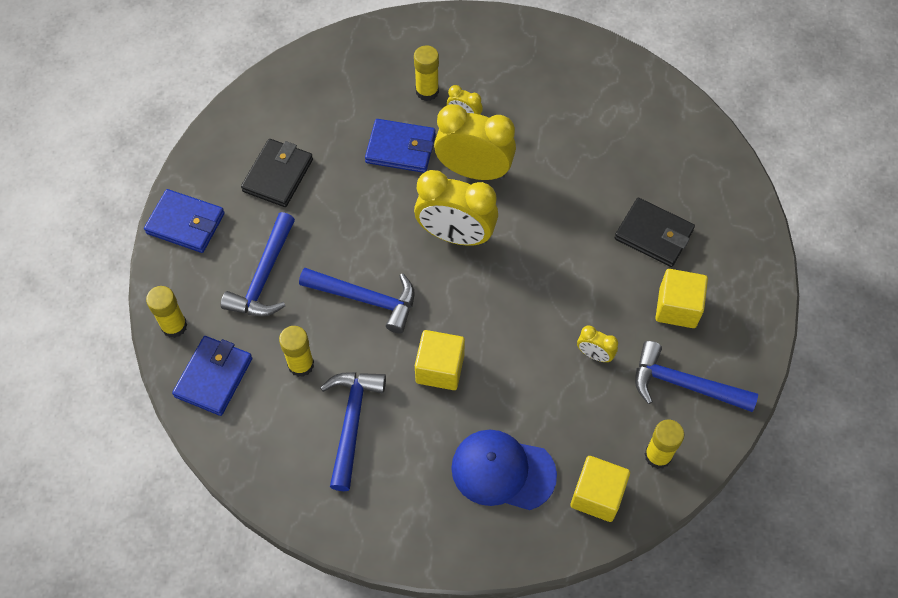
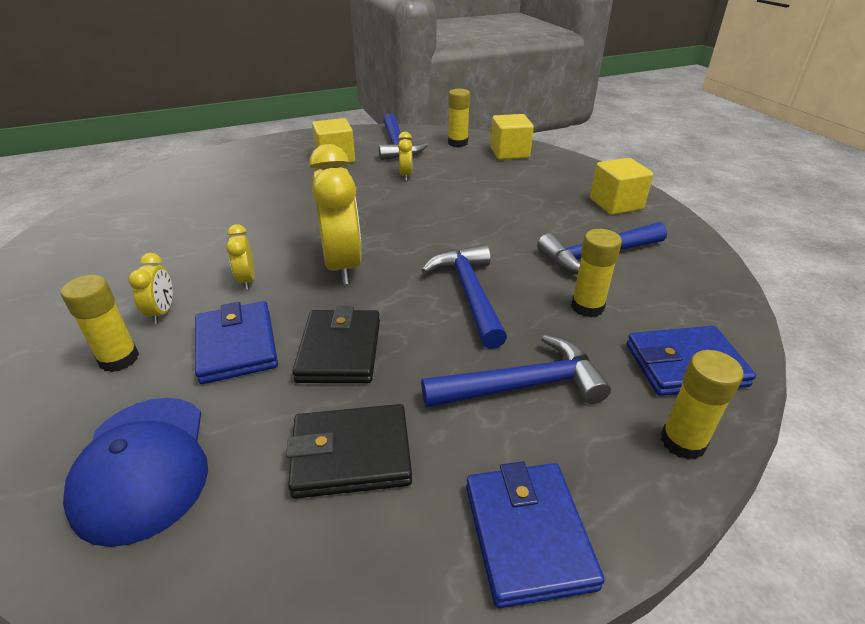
camera: 120 degrees left, 25 degrees down
(440, 368) = (493, 230): yellow cube -> yellow cube (616, 204)
(474, 171) = (247, 280): yellow clock -> yellow clock, size x0.47
(503, 471) = (539, 183): blue cap -> blue cap (143, 466)
(653, 234) = (272, 178): black wallet -> black wallet (339, 350)

